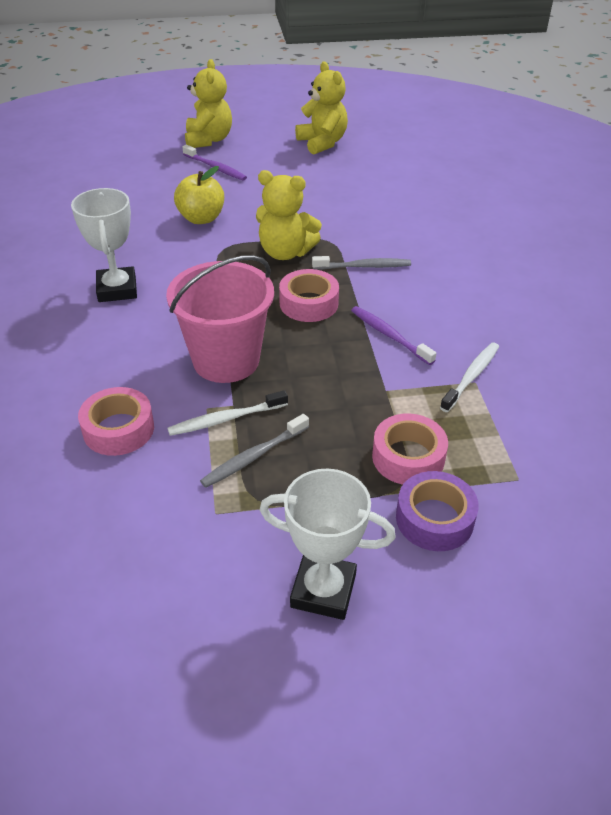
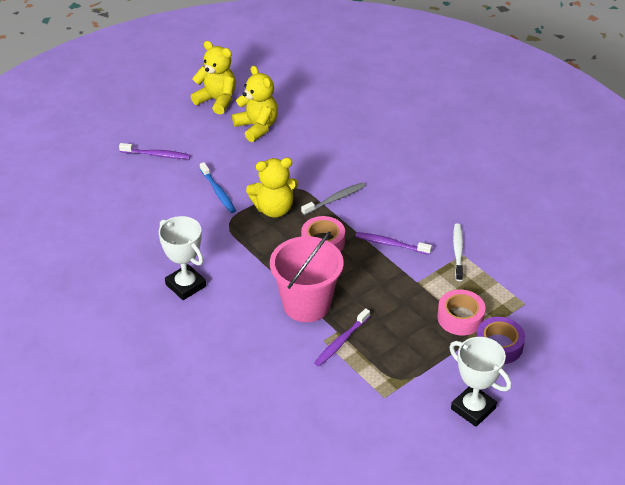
camera: 30 degrees left, 0 degrees up
(118, 429) = (284, 377): pink tape -> none
(201, 218) = (189, 204): yellow apple -> none
(208, 140) = (125, 130): yellow teddy bear -> yellow teddy bear (257, 127)
(225, 419) = (341, 342): white toothbrush -> purple toothbrush
(242, 217) = (218, 192): none -> blue toothbrush
(253, 456) = (377, 356): grey toothbrush -> none
(323, 590) = (473, 408): white trophy -> white trophy turned 60 degrees clockwise

